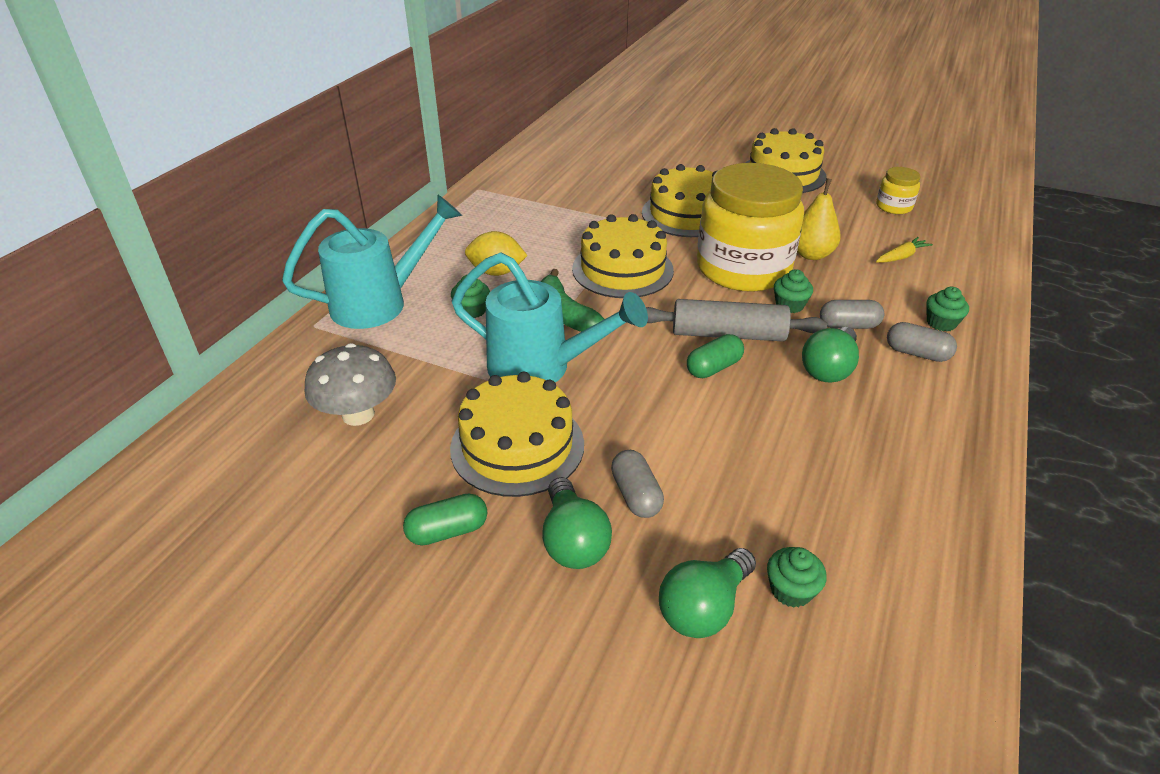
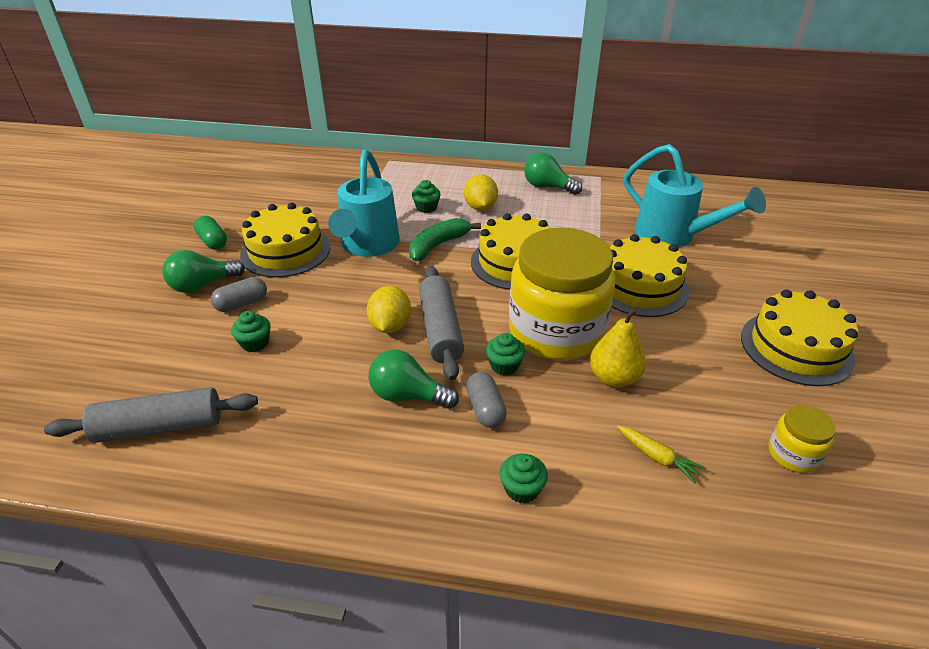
camera: 75 degrees right, 0 degrees up
(358, 414) = (307, 193): grey mushroom -> none
(380, 303) = (421, 174): turquoise watering can -> turquoise watering can (673, 236)
(703, 608) = (143, 343): green light bulb -> green light bulb (547, 187)
(714, 368) = (390, 326): green capsule -> yellow lemon
(791, 590) = (151, 381): green cupcake -> green cupcake (255, 343)
(877, 574) = (160, 427): none -> grey rolling pin
(917, 353) = (453, 463): grey capsule -> none

